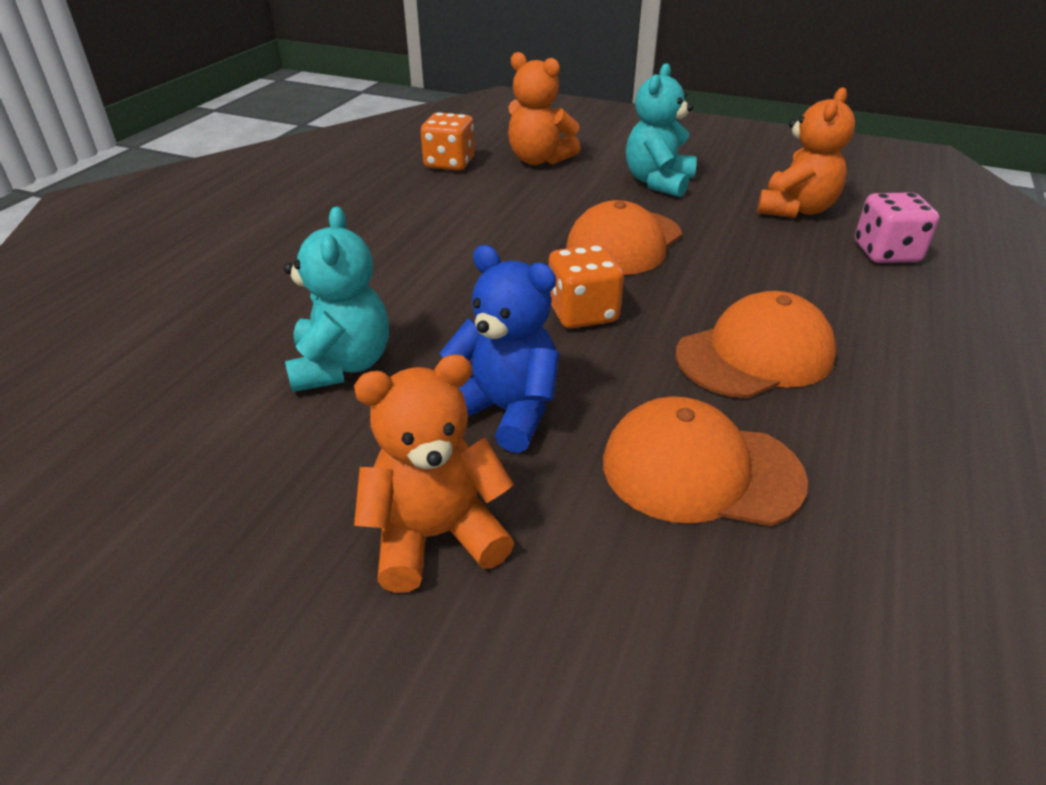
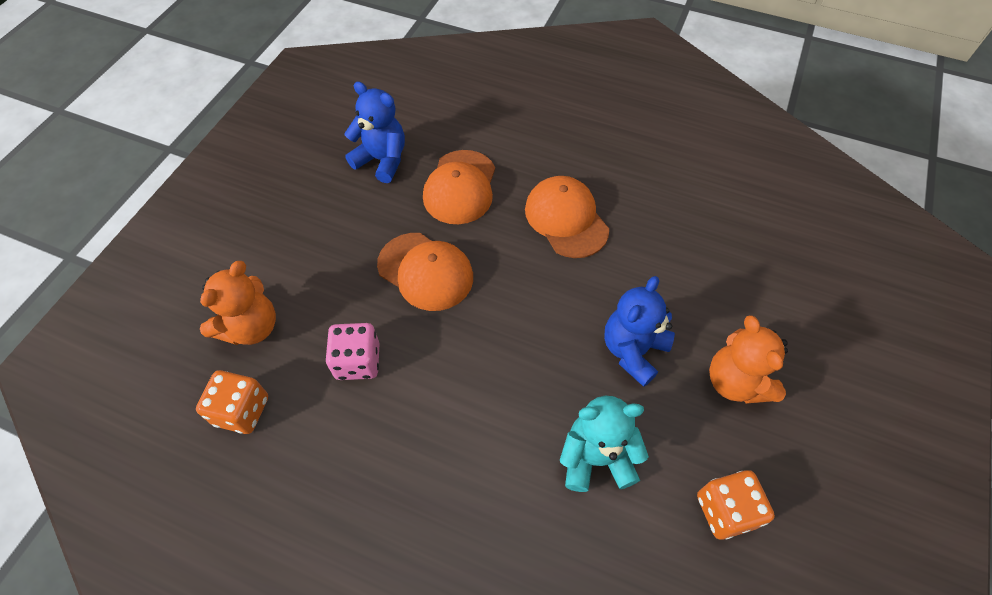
camera: 90 degrees left, 20 degrees up
(582, 313) = (524, 304): orange dice -> orange dice (725, 510)
(658, 182) = (320, 237): turquoise teddy bear -> none
(700, 470) = (667, 260): orange cap -> orange cap (460, 187)
(795, 209) = (382, 160): orange teddy bear -> blue teddy bear
(886, 253) = (449, 130): pink dice -> pink dice (358, 361)

